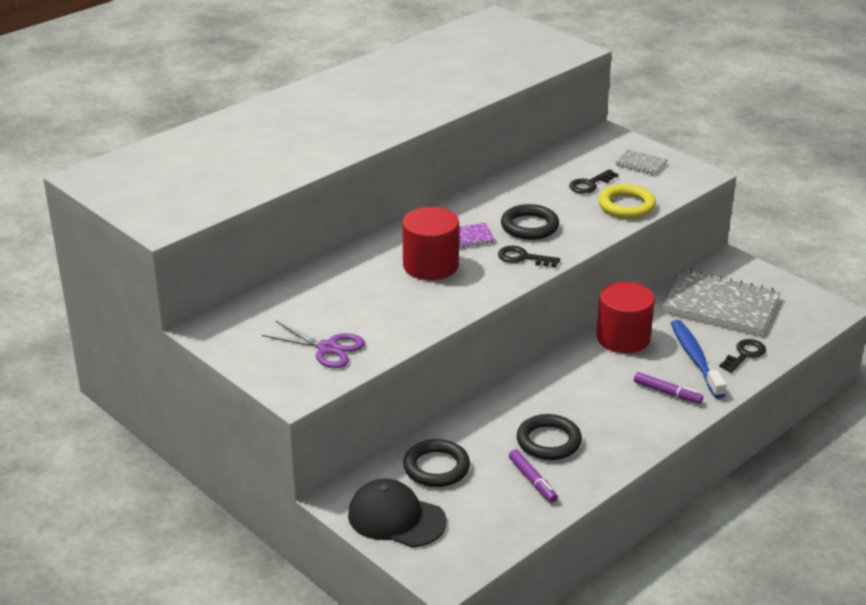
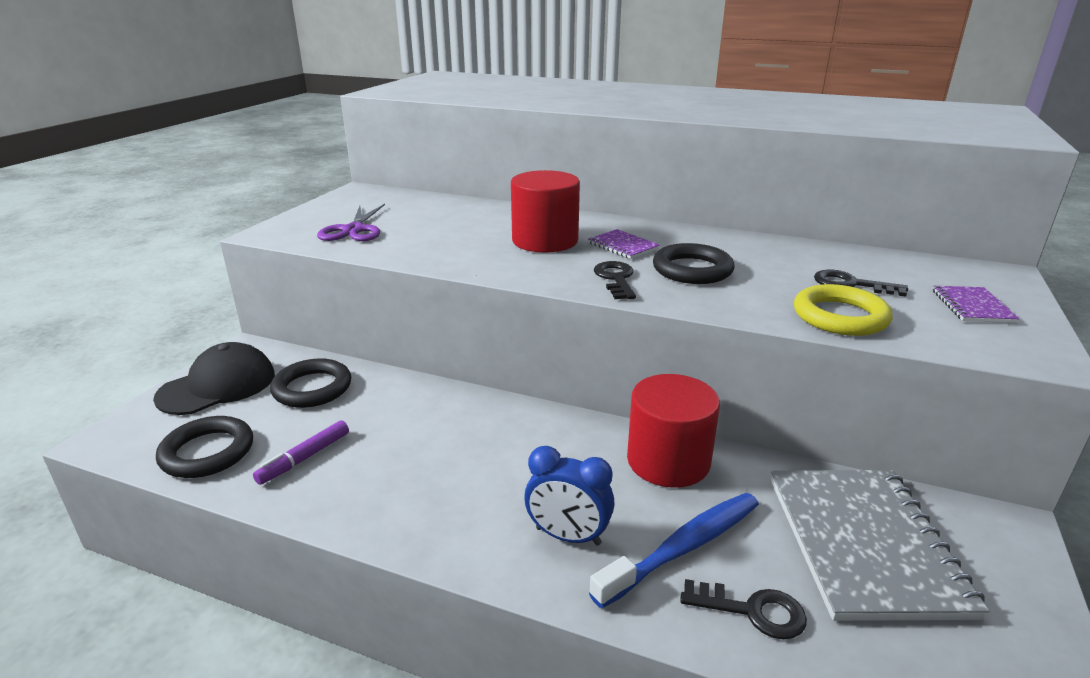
camera: 65 degrees right, 5 degrees down
(396, 518) = (217, 386): black cap -> black cap turned 45 degrees clockwise
(548, 441) = (392, 452): black ring -> black ring (207, 452)
(641, 164) = (972, 306): grey notebook -> purple notebook
(667, 393) = (568, 536): purple marker -> blue clock

